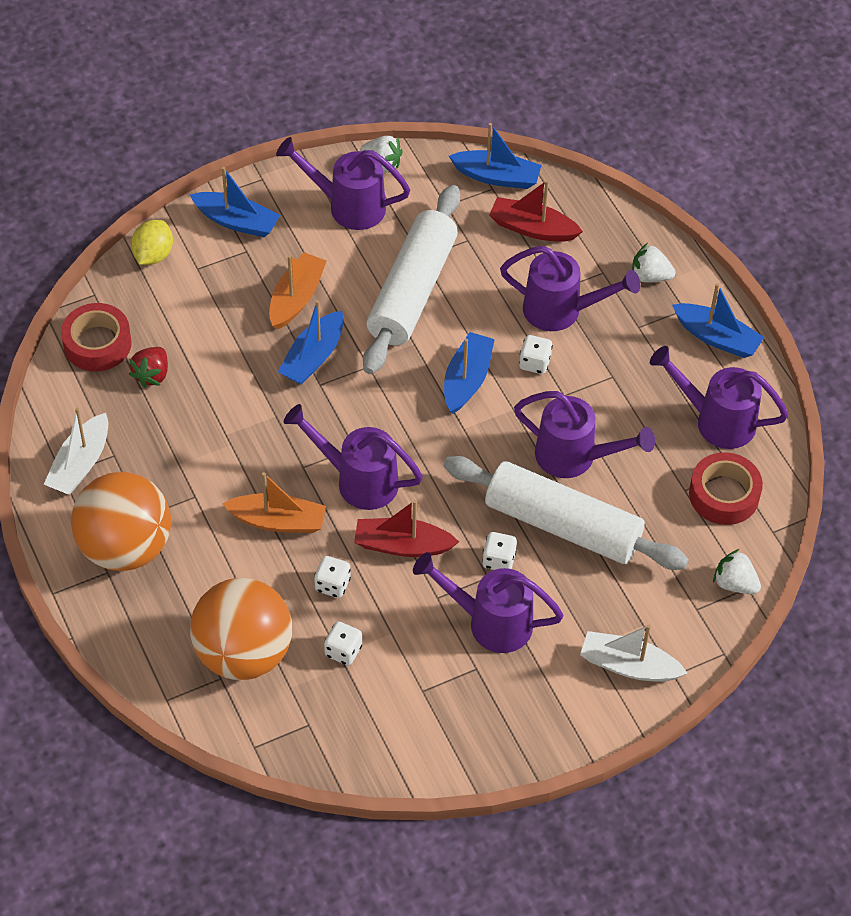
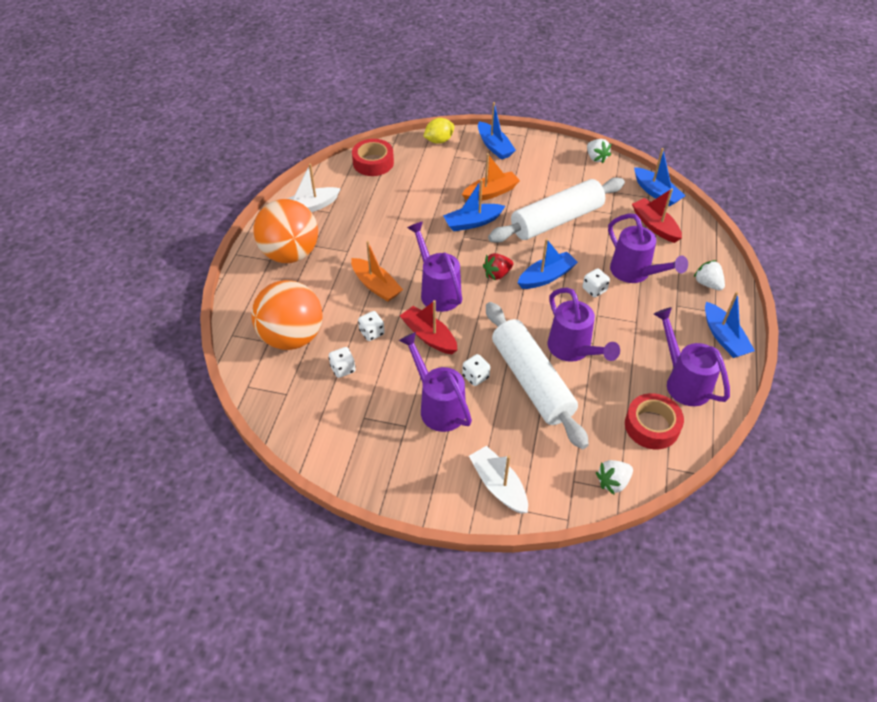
camera: 40 degrees right, 5 degrees down
(152, 375) = (384, 188): red strawberry -> red strawberry (497, 274)
(348, 206) = (559, 167): purple watering can -> none
(734, 583) = (613, 482): white strawberry -> white strawberry turned 105 degrees counterclockwise

